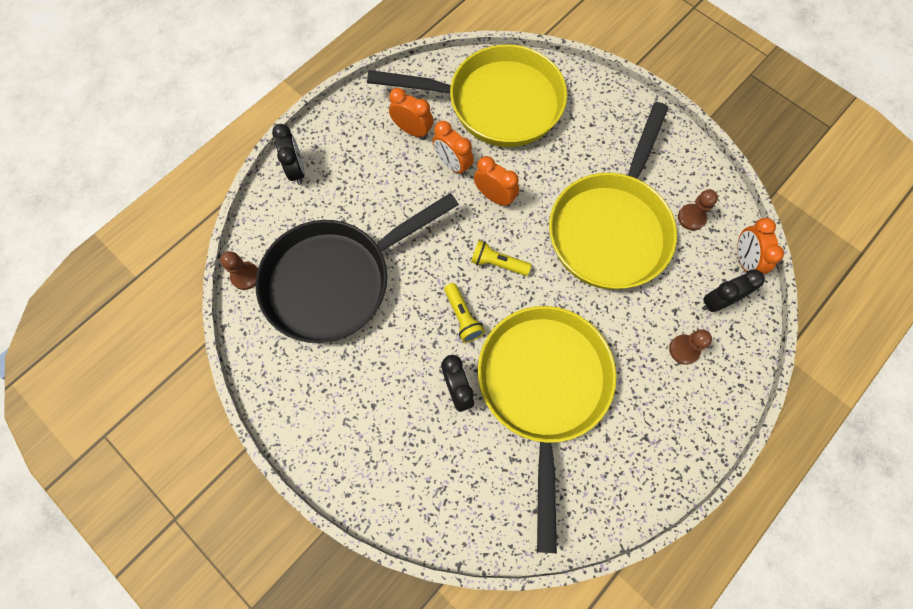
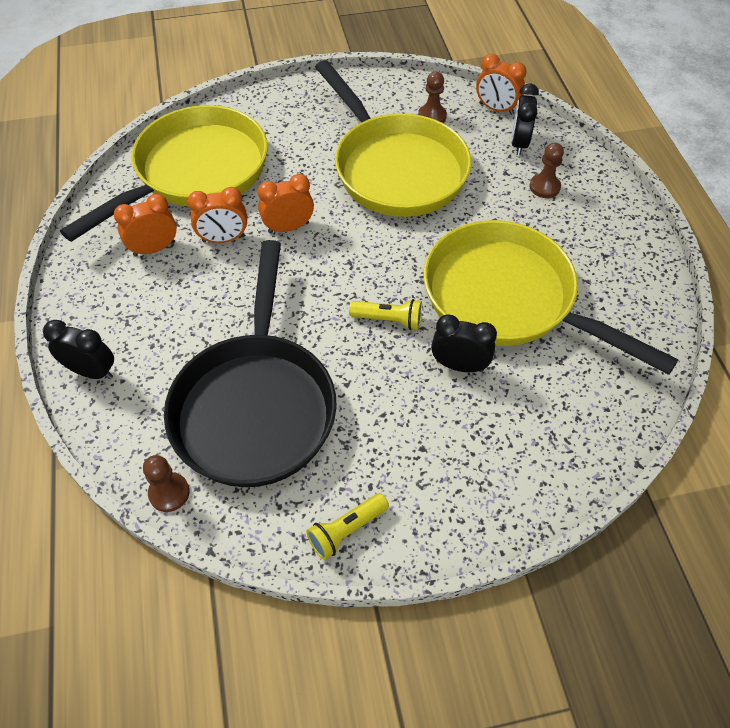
camera: 55 degrees left, 15 degrees down
(497, 263) = (357, 263): yellow flashlight -> yellow flashlight (346, 530)

